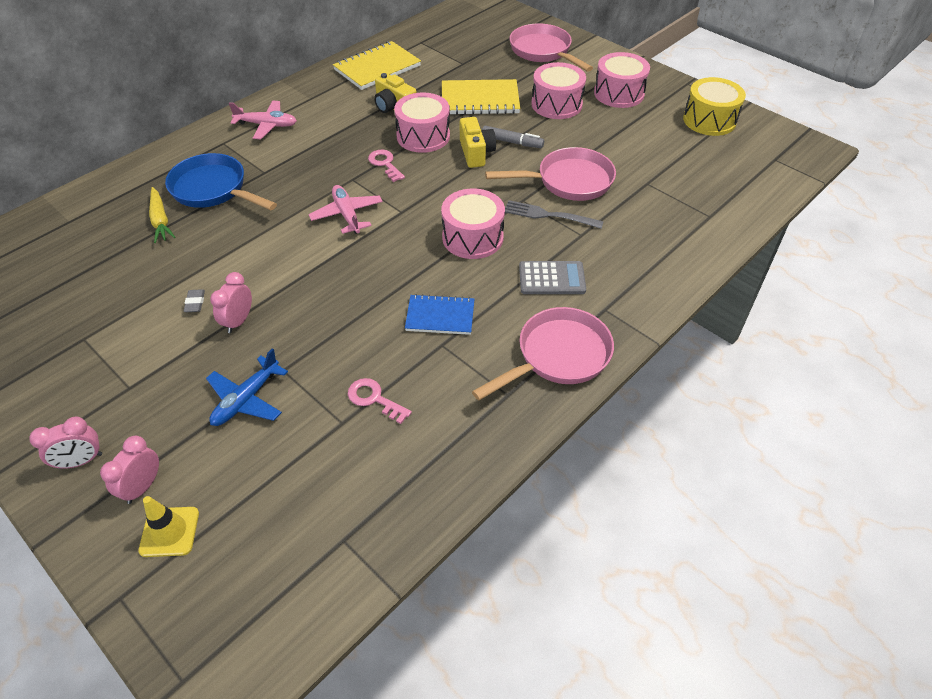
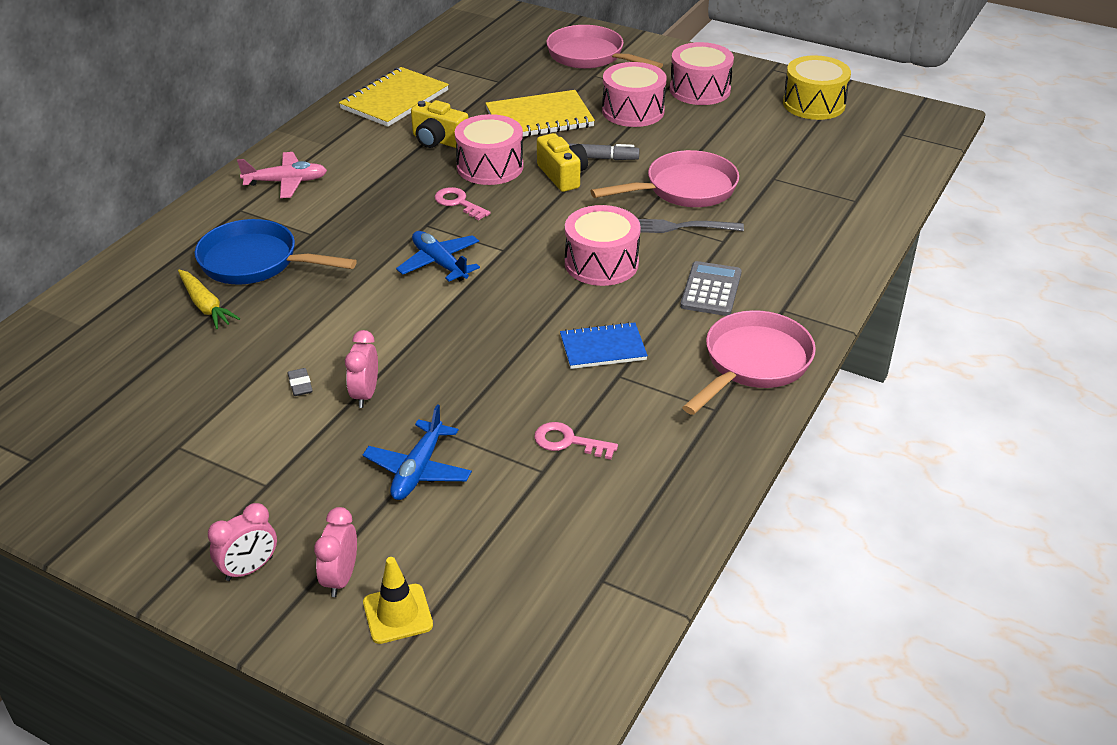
camera: 15 degrees left, 10 degrees down
(347, 215) = (439, 263): pink plane -> blue plane
(552, 278) = (711, 290): grey calculator -> grey calculator turned 60 degrees counterclockwise

